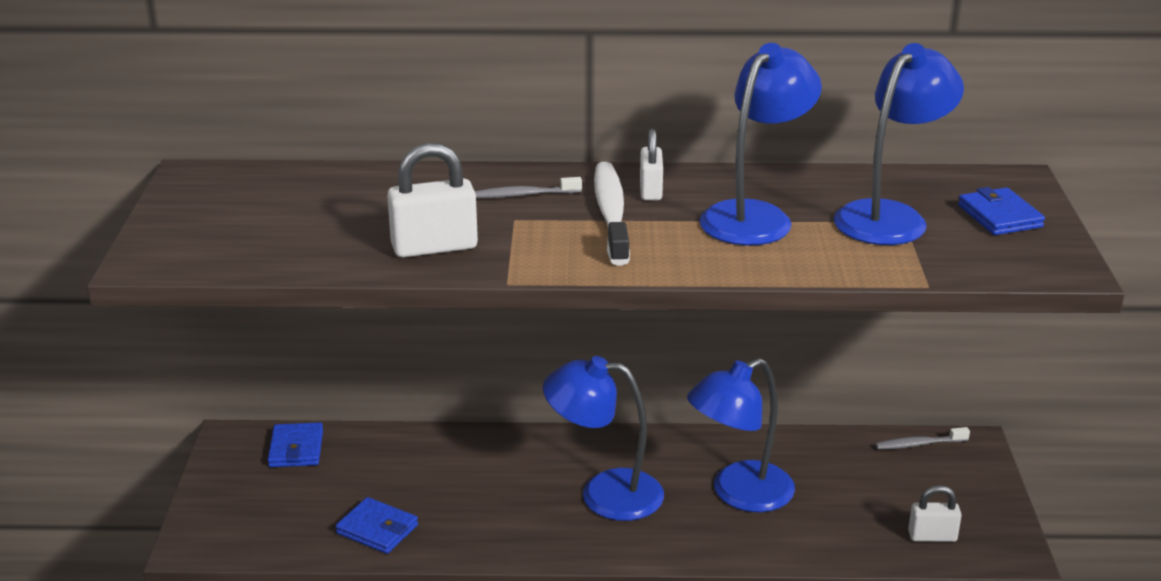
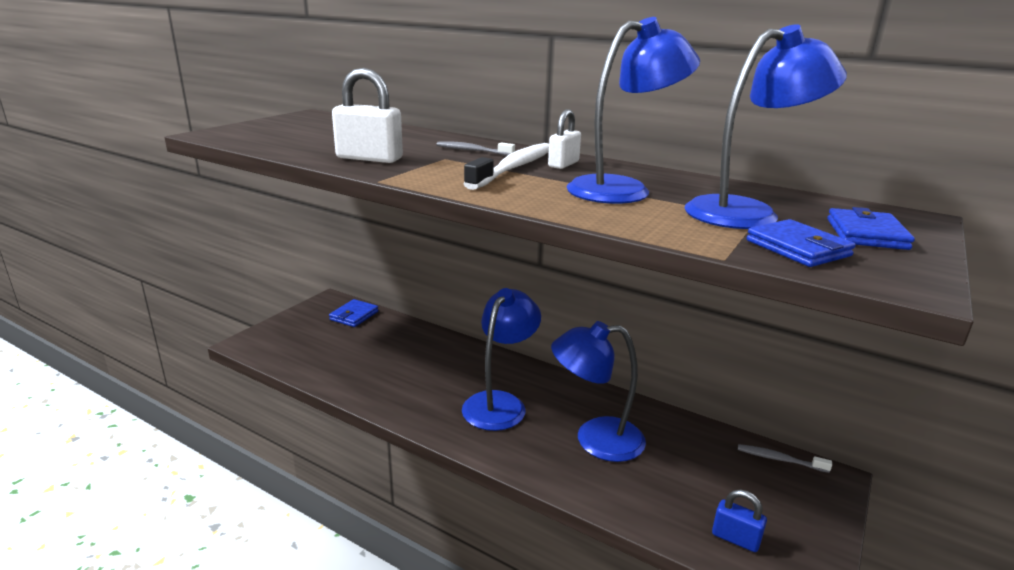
camera: 30 degrees right, 5 degrees down
(377, 529) = (343, 372): blue wallet -> blue wallet (797, 248)
(604, 493) = (500, 403): blue lamp -> blue lamp turned 75 degrees clockwise
(932, 536) = (735, 538): white padlock -> blue padlock

